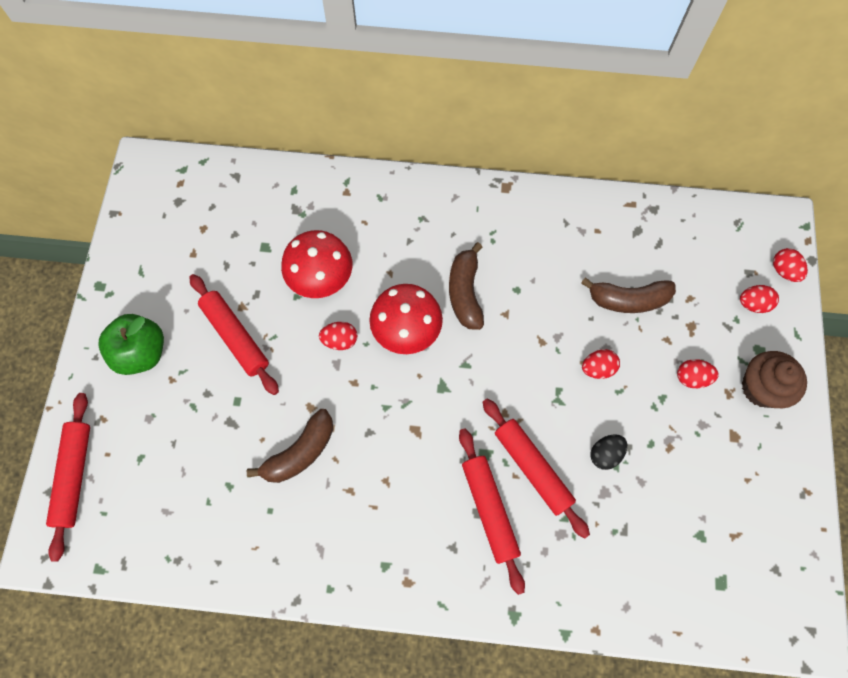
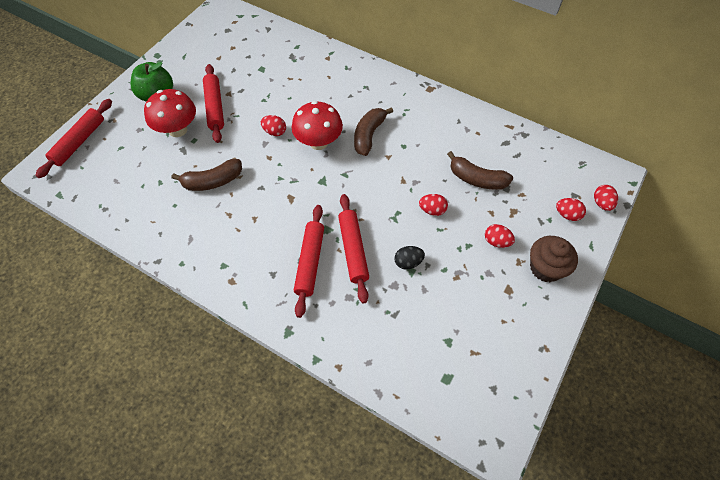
camera: 25 degrees right, 10 degrees down
(321, 279) = (284, 96): red mushroom -> red mushroom (178, 130)

